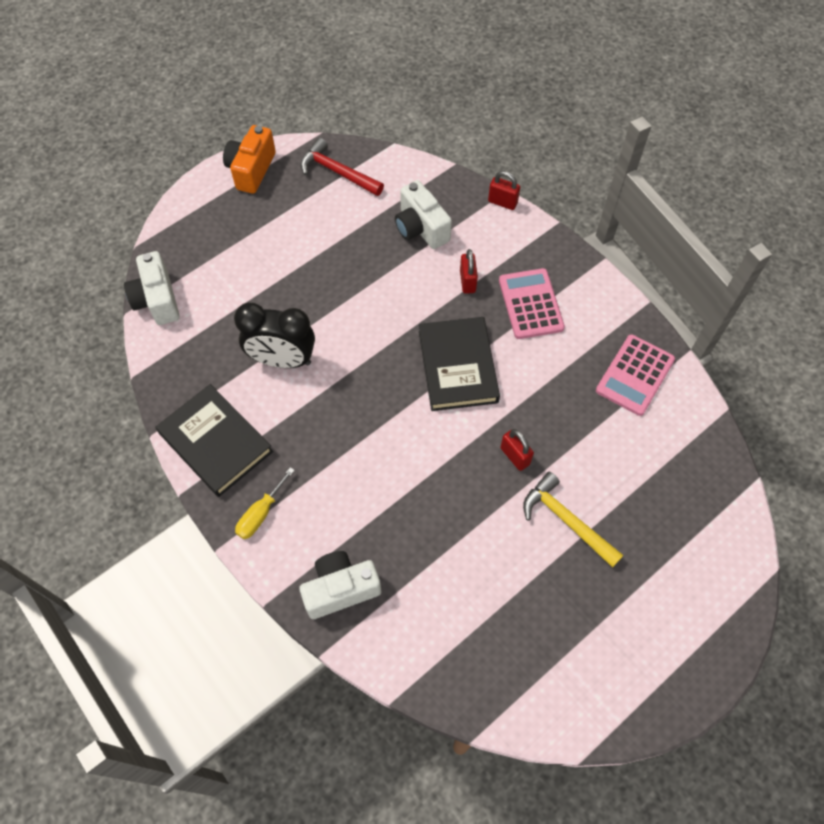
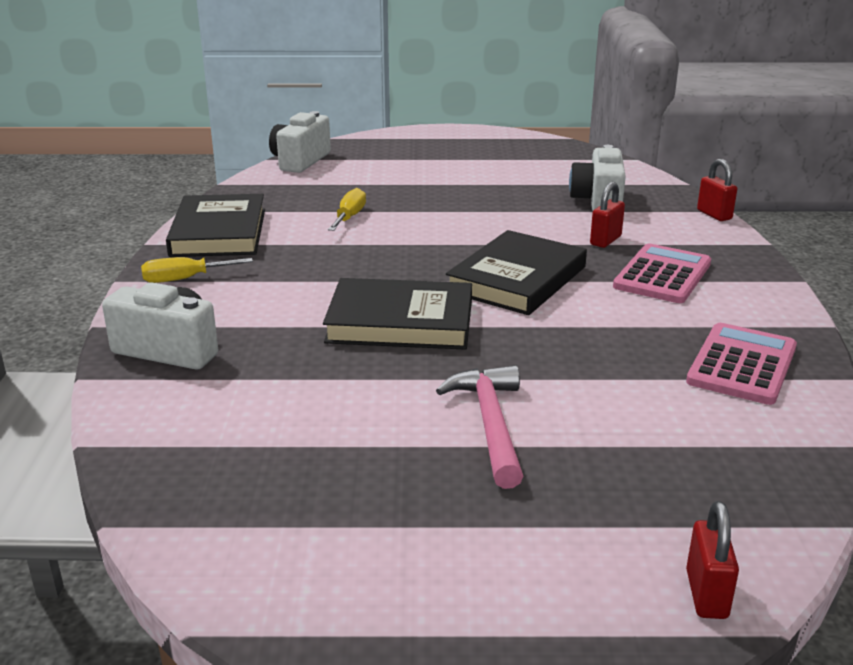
camera: 40 degrees right, 35 degrees down
(251, 170) = (479, 136): orange camera -> none
(282, 360) = (349, 217): black clock -> yellow screwdriver
(337, 172) = (557, 156): red hammer -> none
(437, 462) = (400, 321): none -> black book
(515, 456) = (495, 354): red padlock -> red padlock (706, 594)
(566, 521) = (490, 424): yellow hammer -> pink hammer
(635, 375) = (742, 365): pink calculator -> pink calculator turned 135 degrees clockwise

